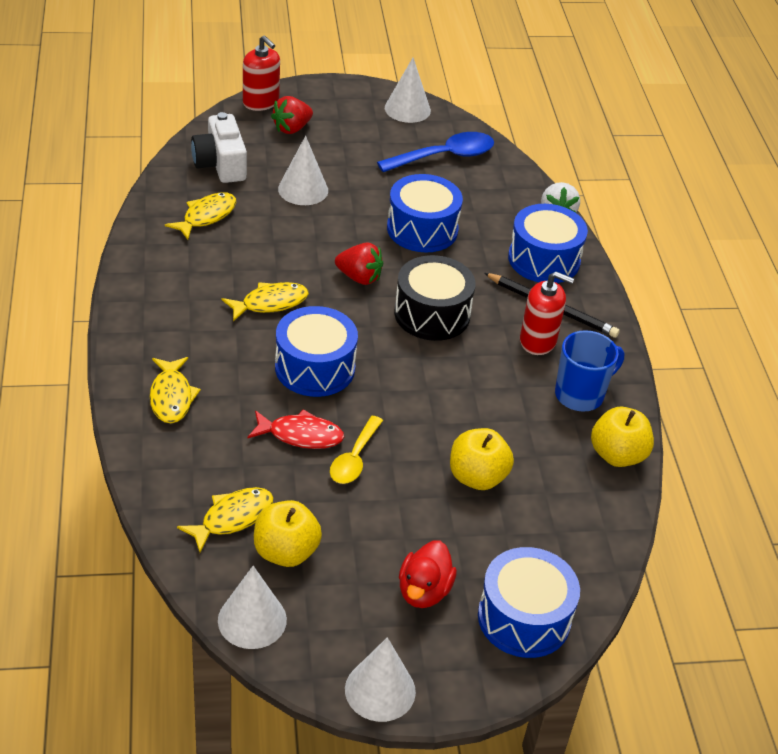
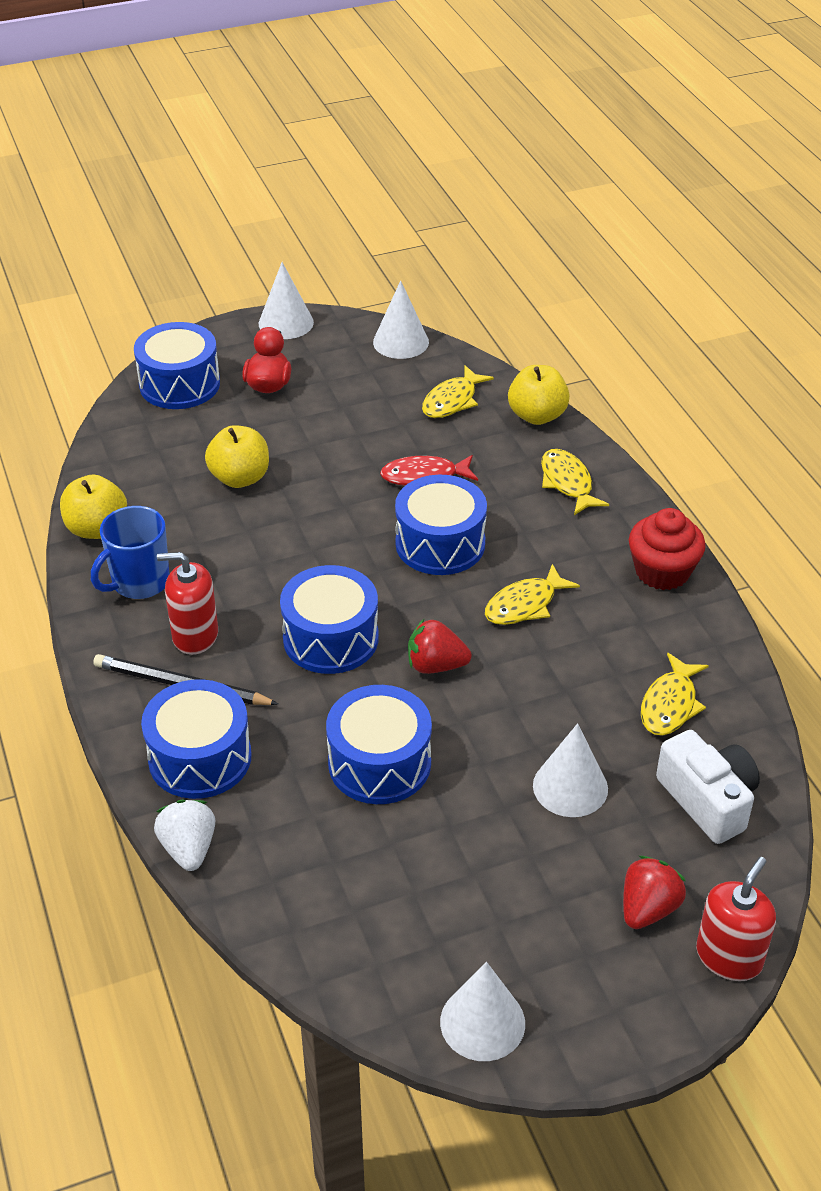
camera: 170 degrees right, 0 degrees up
(145, 302) = (662, 571): none -> red cupcake
(261, 102) = (729, 957): red soap dispenser -> red soap dispenser turned 90 degrees clockwise
(286, 552) = (395, 387): yellow apple -> yellow apple (537, 416)
(354, 459) = (364, 468): yellow spoon -> none
(432, 314) = (331, 638): black drum -> blue drum
(444, 156) = (386, 920): blue spoon -> none

